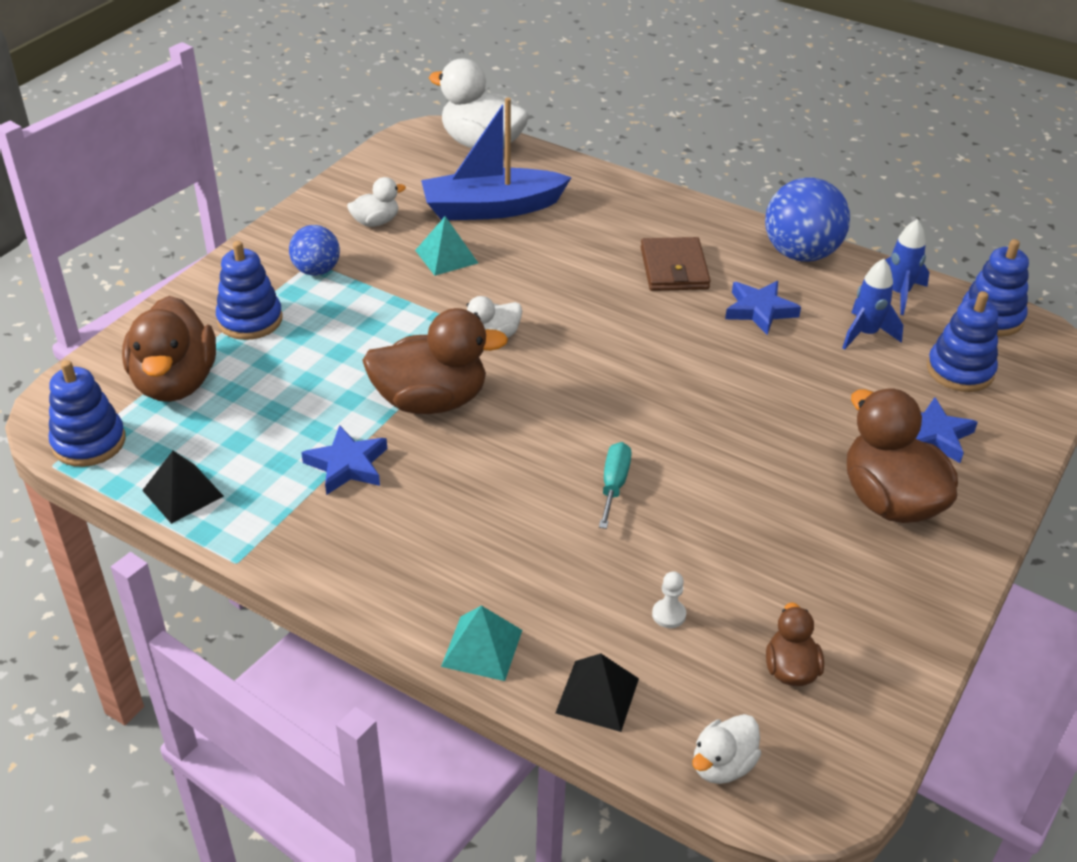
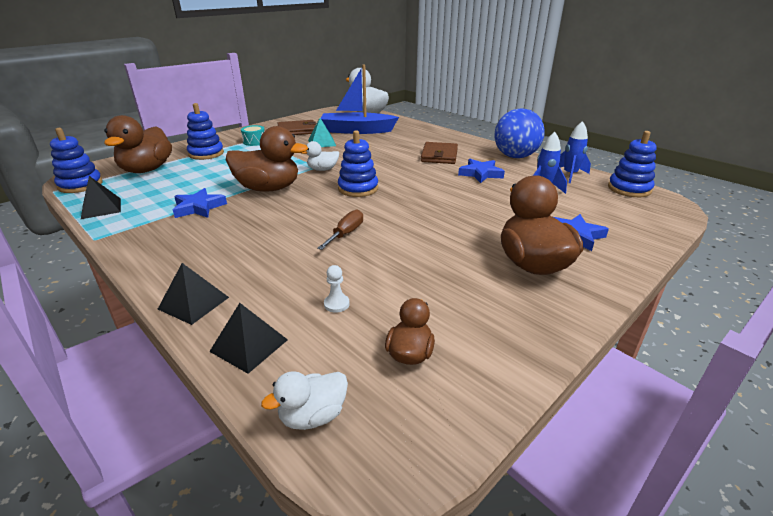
camera: 15 degrees right, 10 degrees down
(316, 270) = (254, 142): blue ball -> turquoise drum
(376, 222) = (297, 130): white duck -> brown wallet
(482, 648) = (193, 303): turquoise pyramid -> black pyramid
(614, 485) = (346, 233): turquoise screwdriver -> brown screwdriver
(960, 371) = (602, 209): blue stacking toy -> blue stacking toy (358, 188)

